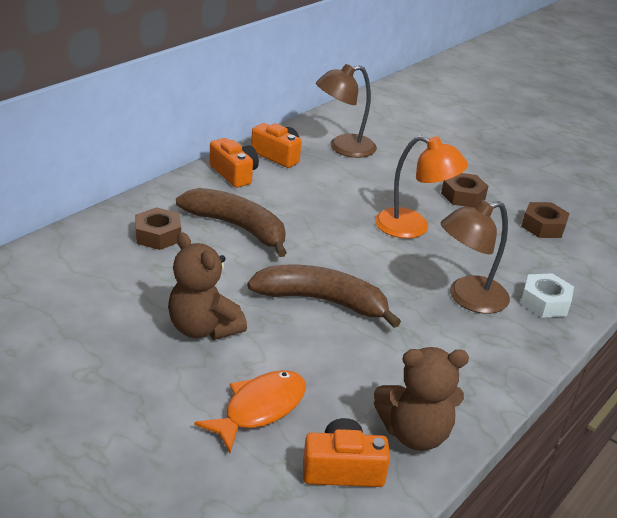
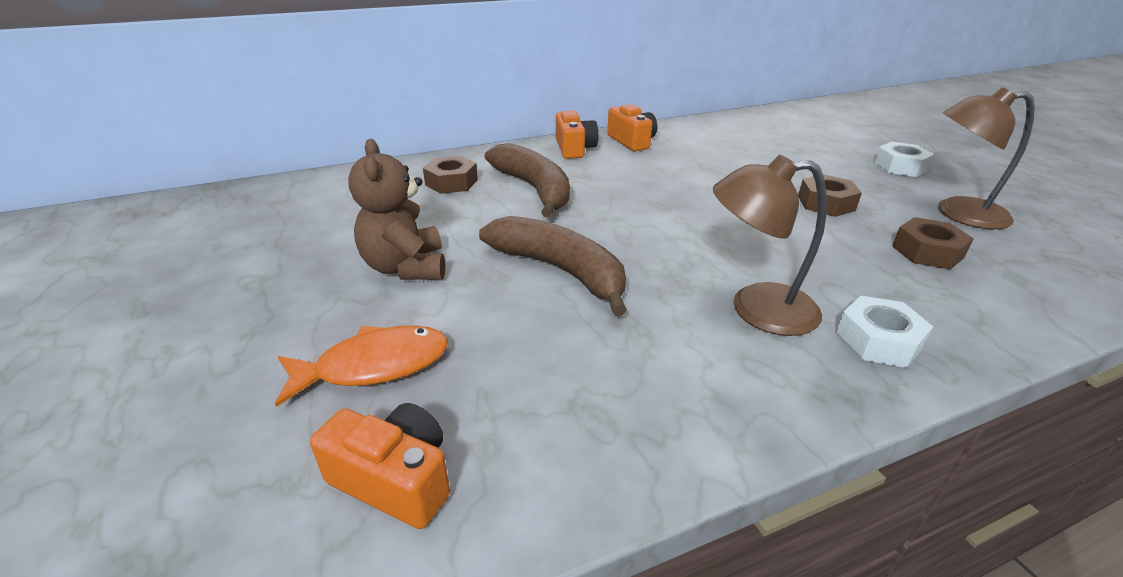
camera: 30 degrees right, 0 degrees up
(343, 148) = (708, 144): brown lamp -> brown lamp (958, 213)
(413, 227) = (736, 222): orange lamp -> none
(414, 433) = (540, 464): brown teddy bear -> none
(494, 148) = (900, 166): none -> white nut

